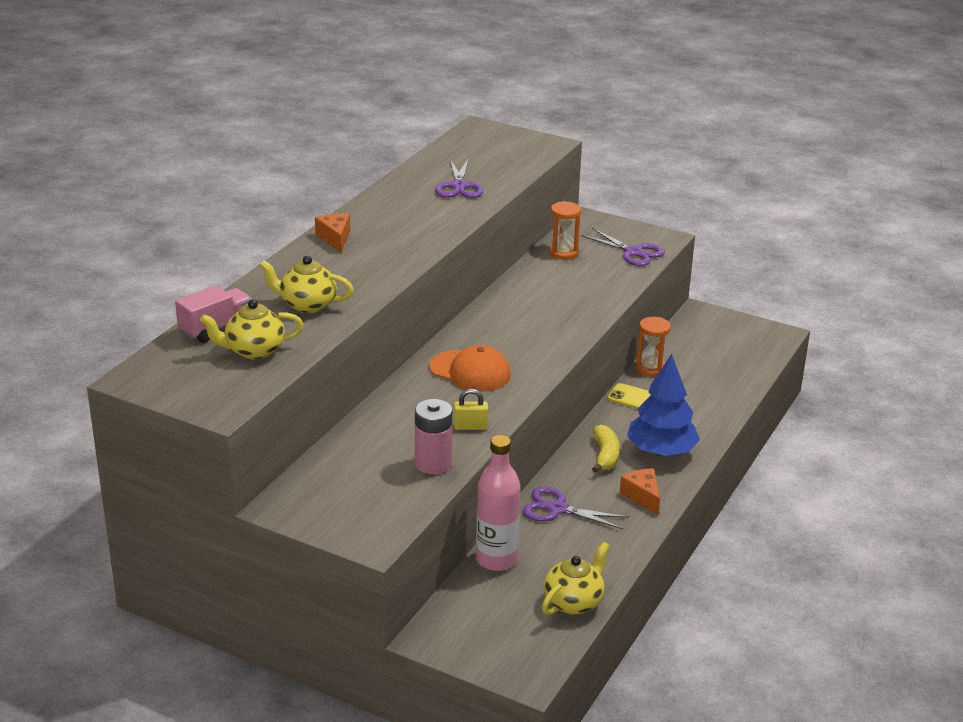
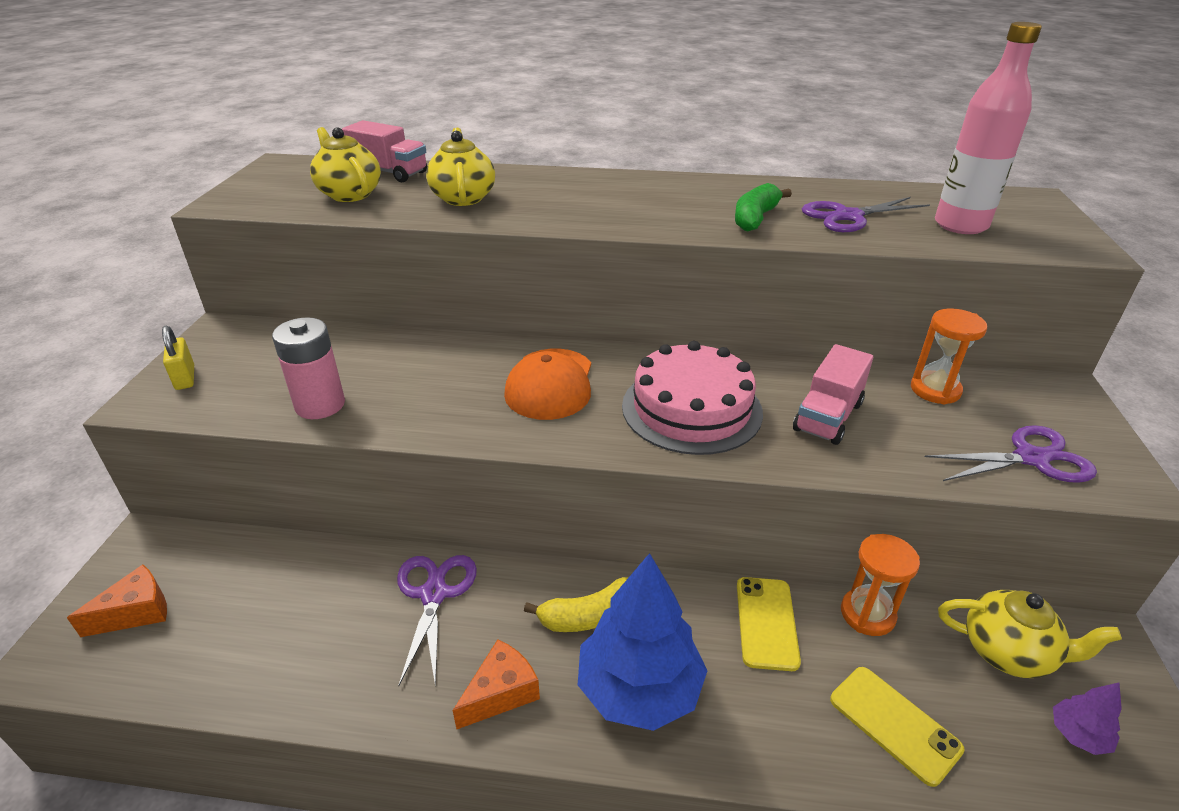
camera: 70 degrees right, 5 degrees up
(335, 238) = (627, 182): orange cheese -> orange cheese (136, 612)
(437, 214) = (755, 218): none -> green banana
(470, 427) = (415, 414): yellow padlock -> yellow padlock (185, 378)
(496, 560) = (305, 561): pink bottle -> pink bottle (960, 225)
(530, 330) = (691, 408): none -> pink cake
(566, 292) = (828, 417): none -> pink truck
(574, 602) = (213, 670): yellow teapot -> yellow teapot (1008, 652)
(633, 252) = (1031, 458): purple scissors -> purple scissors turned 120 degrees counterclockwise
(714, 386) = (894, 724): none -> yellow phone
(740, 343) = (1078, 735): none -> purple tree

